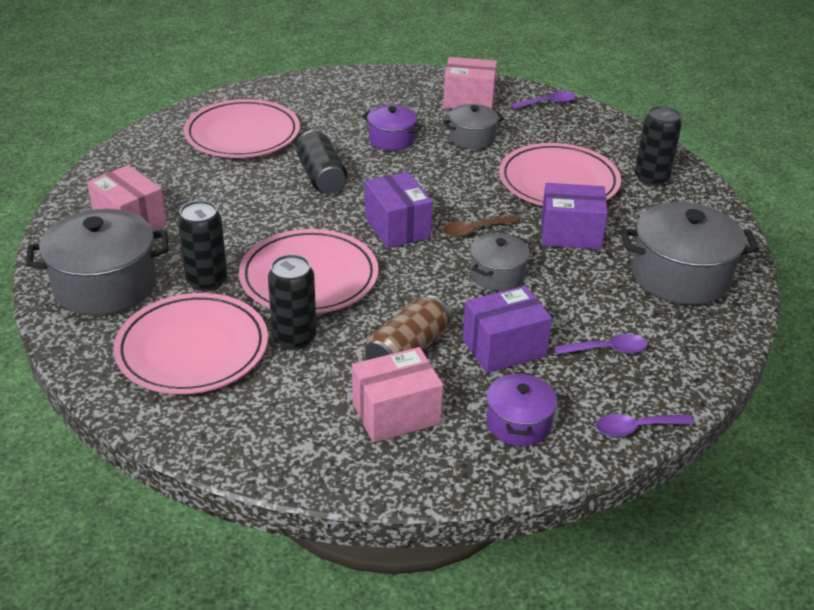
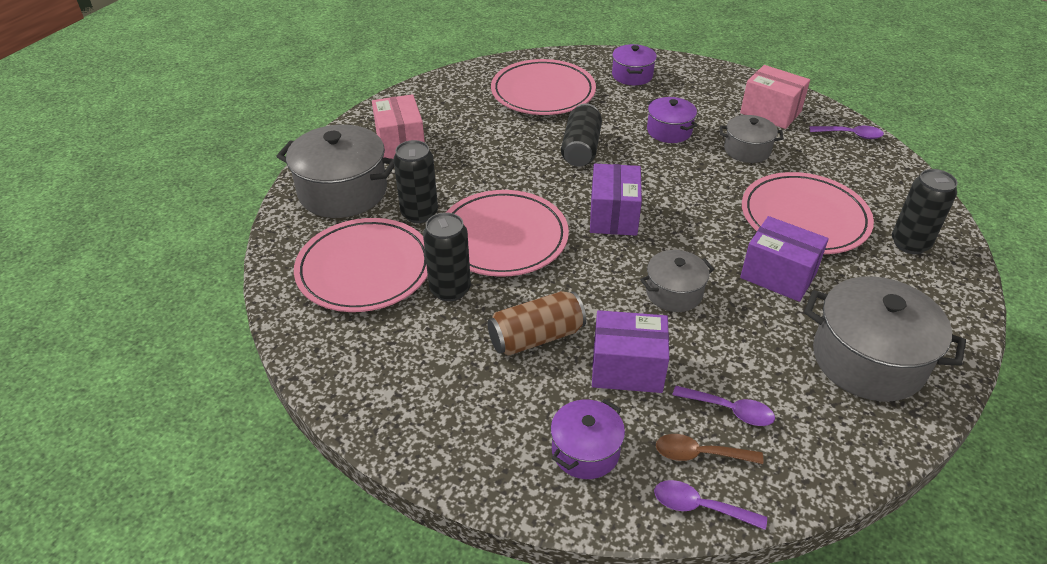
camera: 30 degrees right, 5 degrees up
(319, 97) = (632, 75): none -> purple pot
(396, 413) = (482, 394): pink box -> none
(474, 230) = (683, 241): brown spoon -> brown spoon (699, 454)

